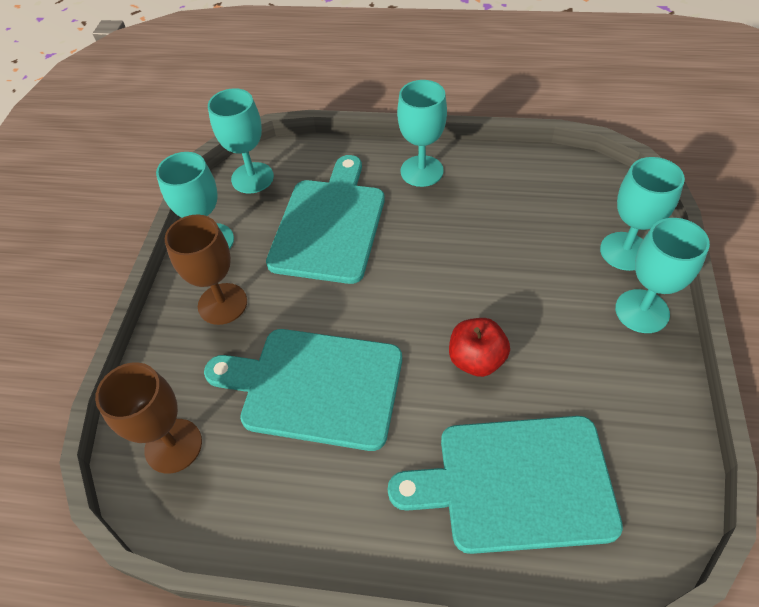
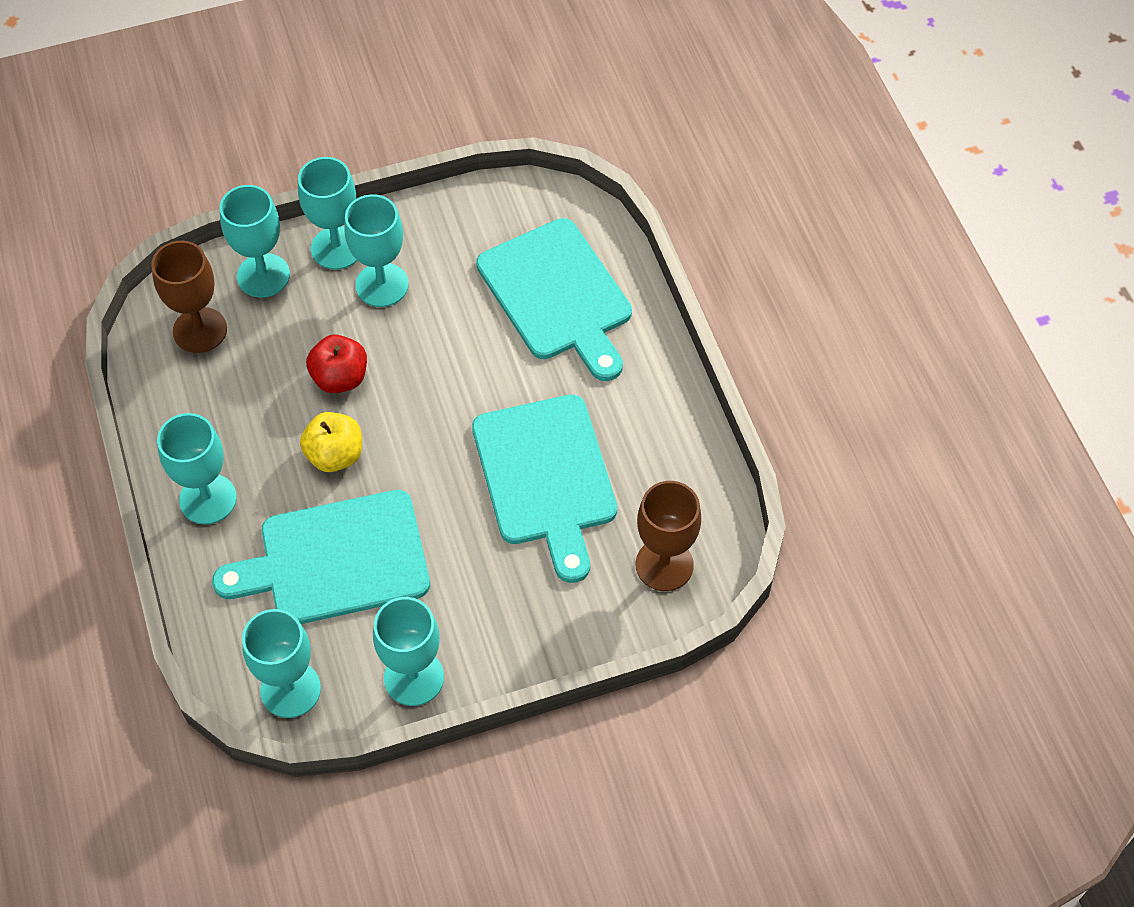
camera: 120 degrees left, 5 degrees up
(222, 304) = (493, 613): brown goblet -> brown goblet (200, 330)
(419, 249) = (335, 455): none -> yellow apple
(476, 359) = (452, 359): red apple -> red apple (340, 378)
(585, 332) = (382, 285): none -> turquoise goblet

